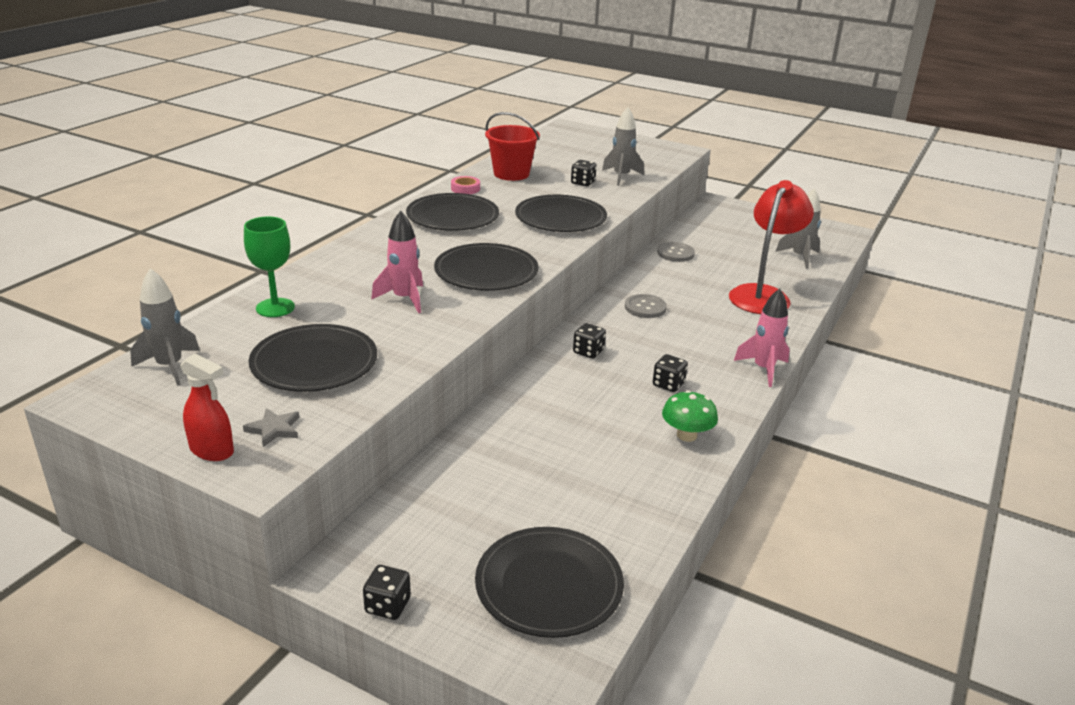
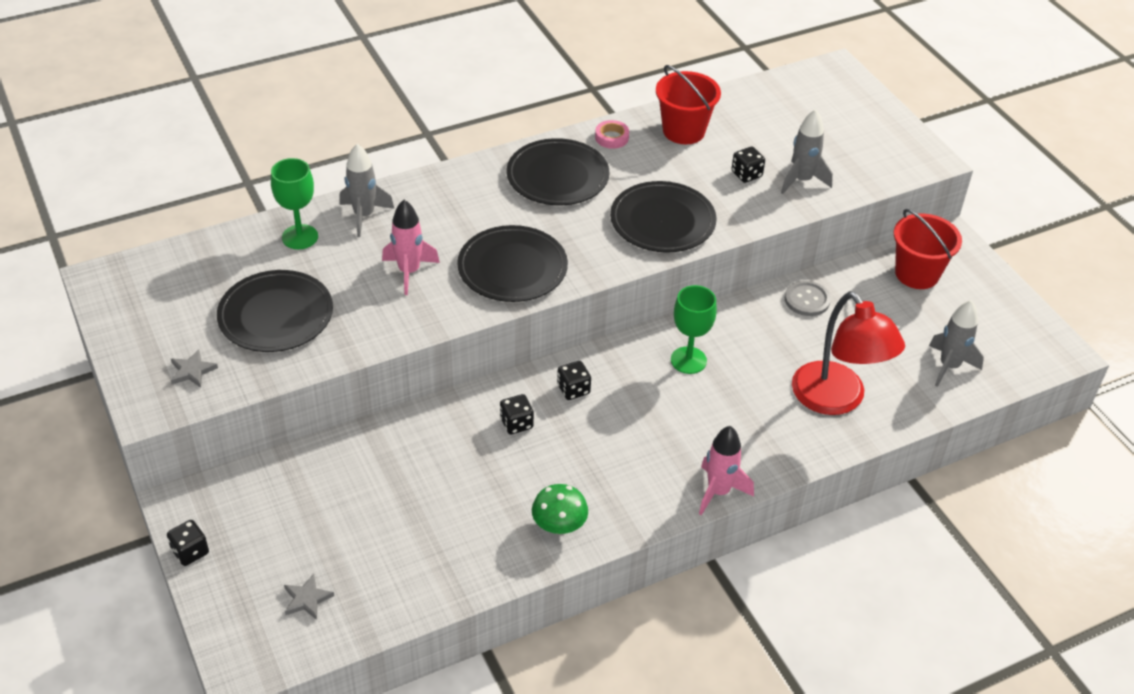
camera: 35 degrees right, 15 degrees up
(170, 366) = (175, 270): grey rocket -> grey rocket (364, 216)
(212, 450) = (138, 371): red spray bottle -> none
(549, 585) = (307, 599): black plate -> grey star
(645, 307) = (688, 360): grey button -> green goblet
(668, 384) = (605, 463): black dice -> black dice (516, 423)
(720, 222) = (917, 274): none -> red bucket
(763, 295) = (836, 400): red lamp -> red lamp turned 90 degrees clockwise

